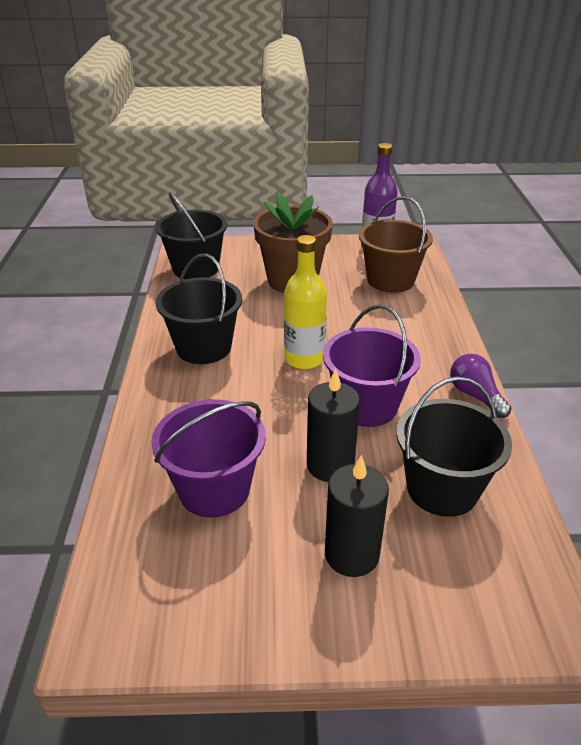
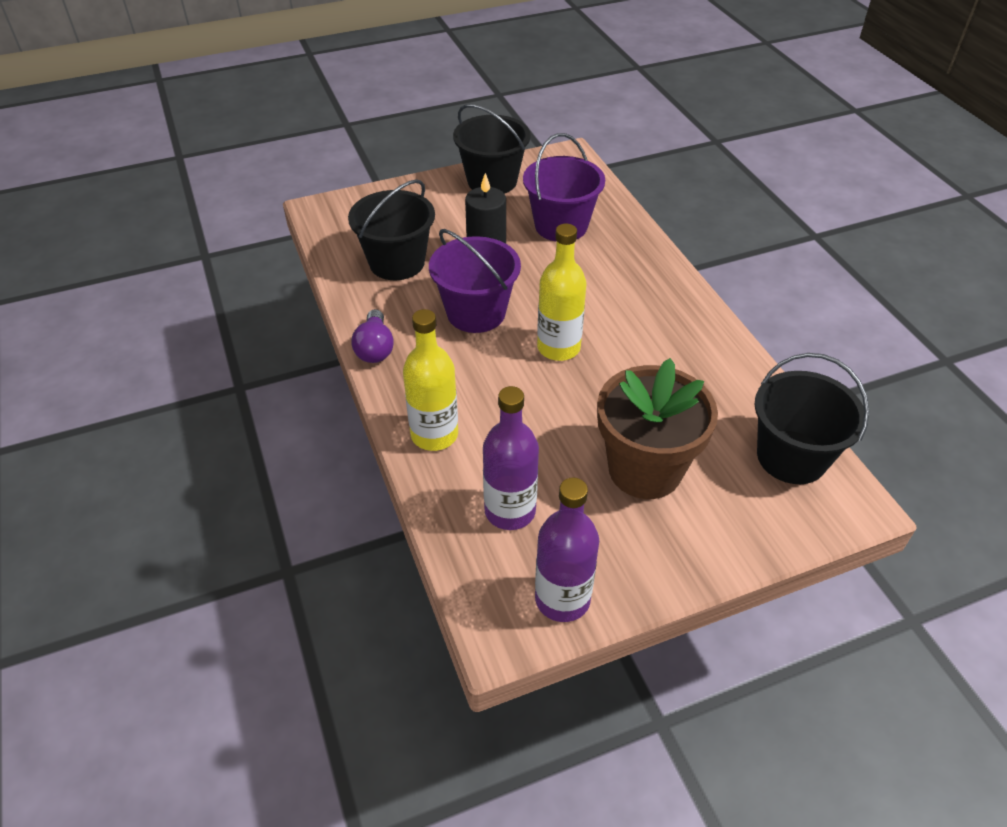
camera: 160 degrees right, 10 degrees up
(203, 347) = (668, 335): black bucket -> black bucket (492, 181)
(351, 554) = (450, 213): black candle -> none
(390, 280) = (510, 511): brown bucket -> purple bottle
(431, 324) = (434, 434): none -> yellow bottle
(475, 395) = (375, 348): purple light bulb -> purple light bulb turned 45 degrees clockwise

